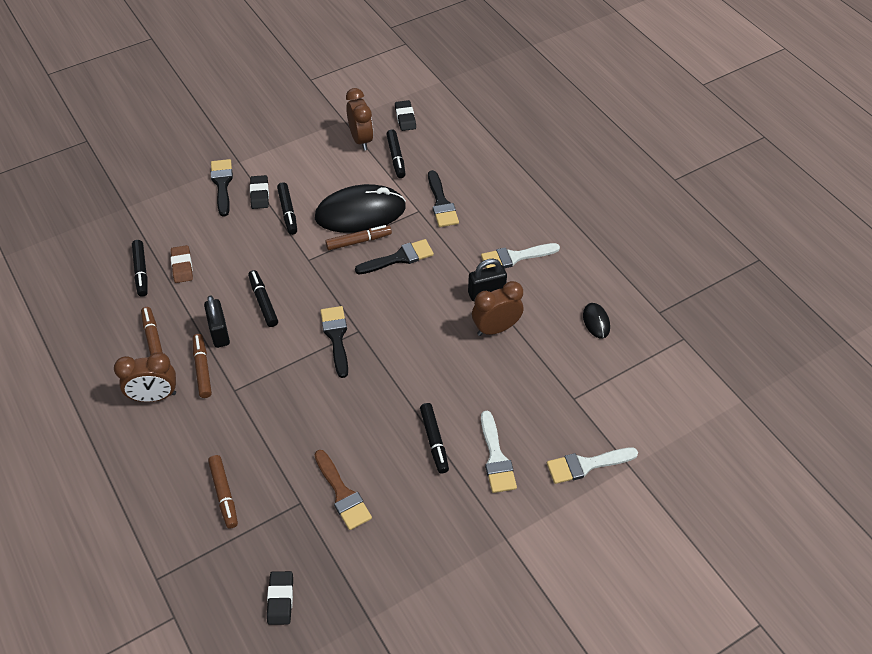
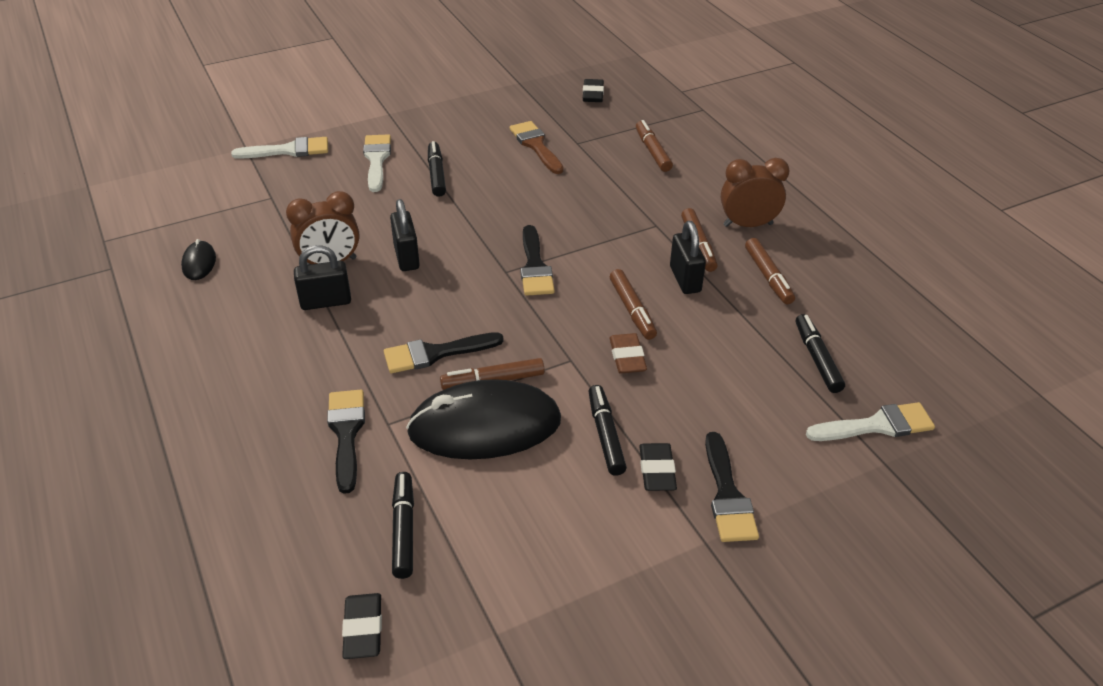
camera: 175 degrees left, 10 degrees down
(182, 266) = (758, 362): brown eraser -> brown eraser (627, 357)
(263, 302) = (632, 310): black marker -> brown marker
(361, 140) = (465, 577): brown clock -> none
(438, 339) = (406, 257): none -> black padlock
(515, 257) = (264, 344): white brush -> white brush (876, 425)

